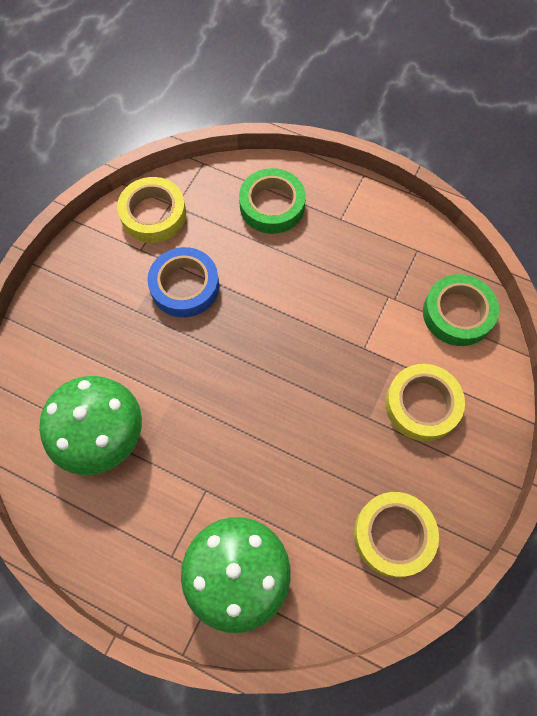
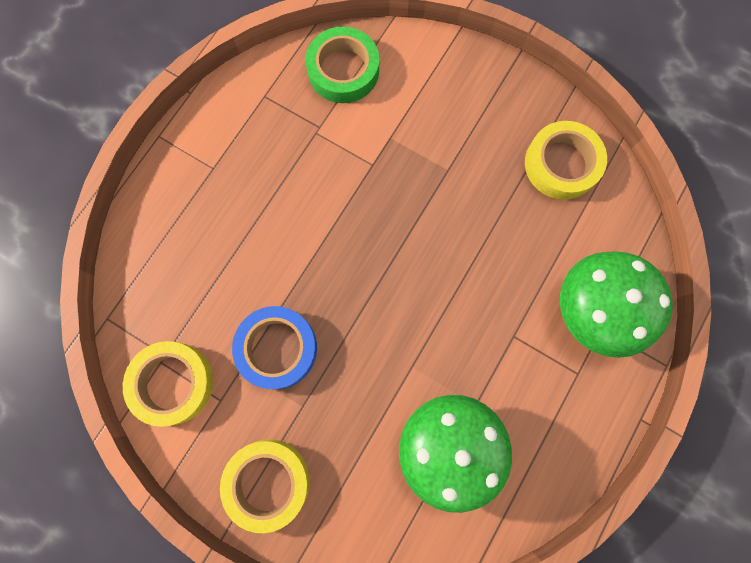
camera: 85 degrees left, 10 degrees up
(272, 205) = (183, 241): green tape -> none
(422, 405) = (437, 119): yellow tape -> yellow tape (268, 482)

